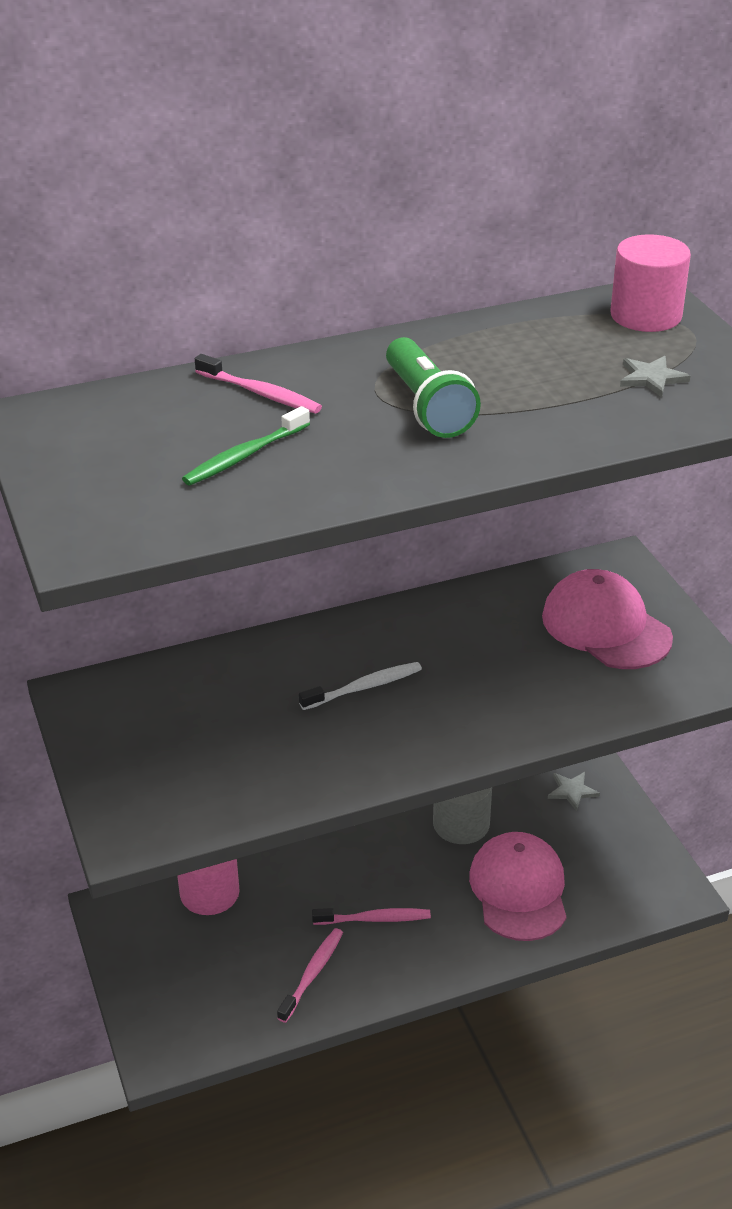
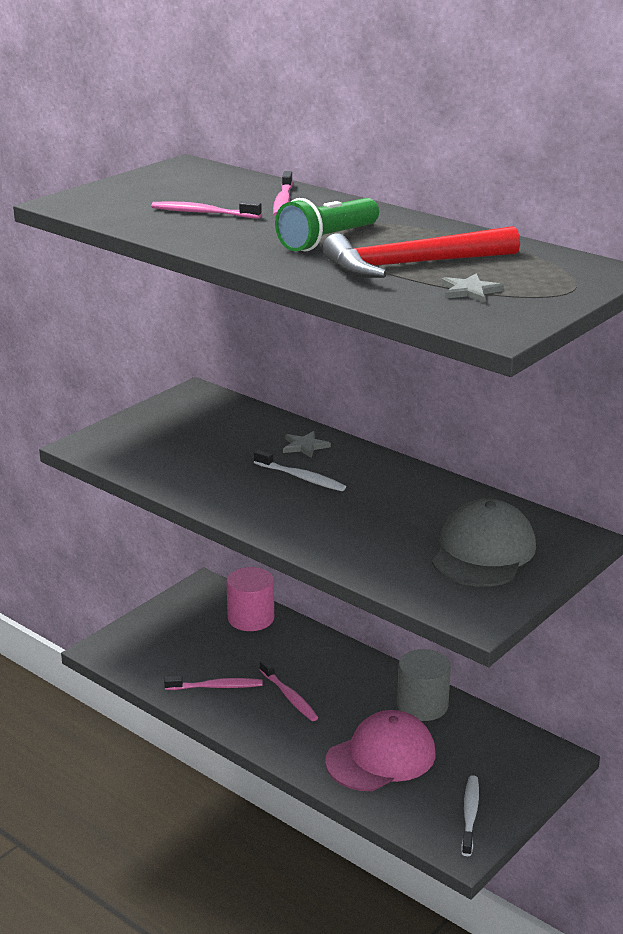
camera: 60 degrees right, 10 degrees down
(245, 456) = (203, 213): green toothbrush -> pink toothbrush
(550, 384) = (411, 265): none -> red hammer
(572, 791) = (518, 751): grey star -> grey star (304, 446)
(606, 627) = (483, 552): pink cap -> grey cap
(638, 865) = (470, 815): none -> white toothbrush
(646, 315) = (570, 274): pink cylinder -> none

